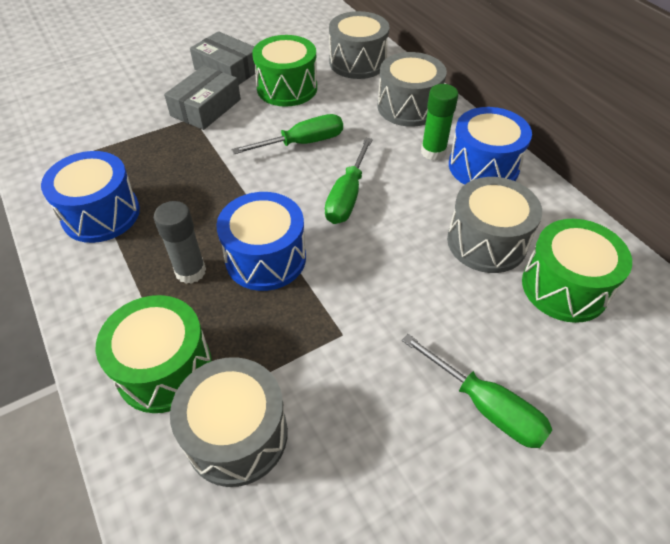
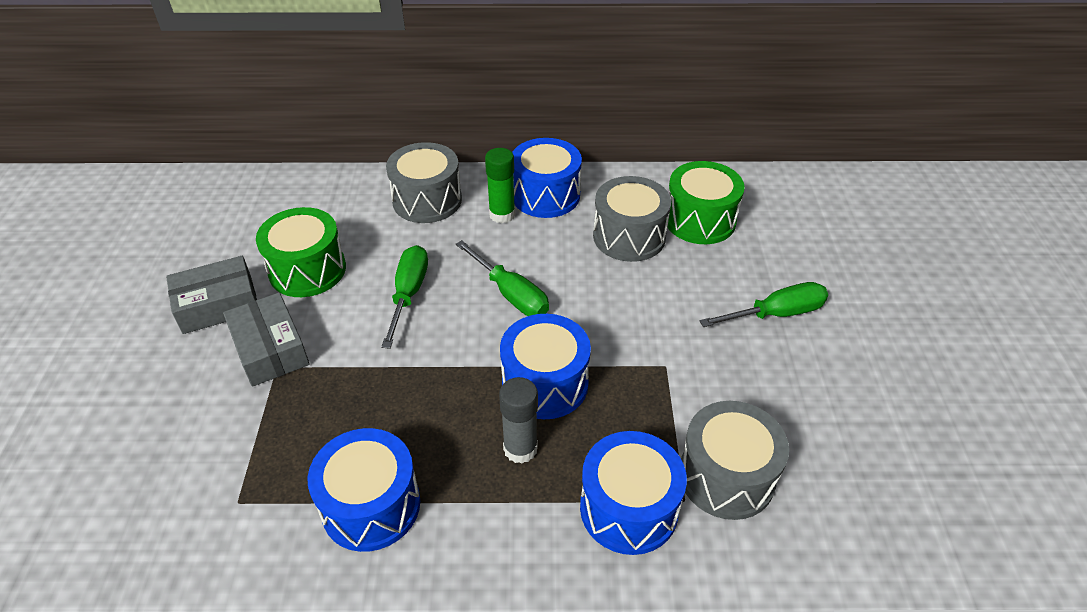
camera: 60 degrees left, 5 degrees down
(164, 369) = (629, 508): green drum -> blue drum
(357, 62) = (322, 201): grey drum -> none

